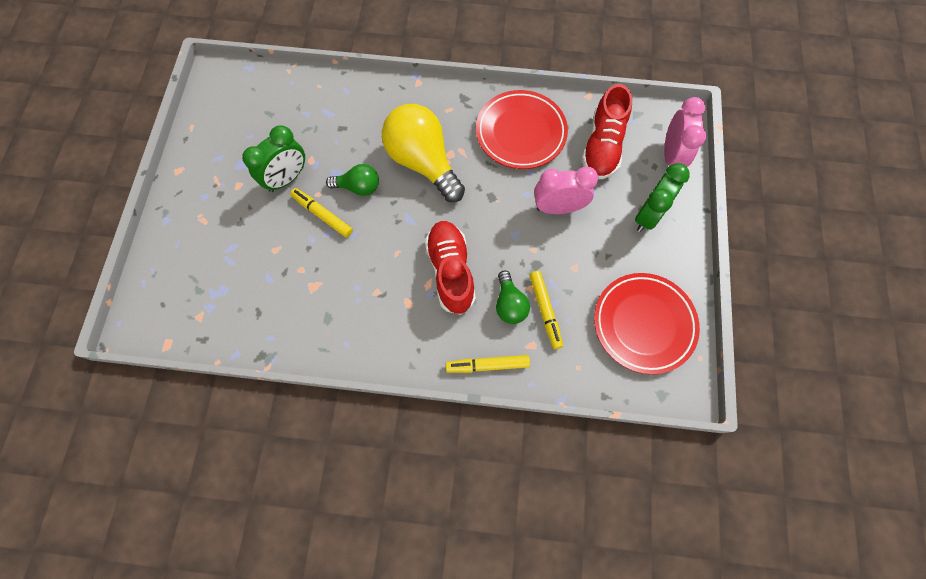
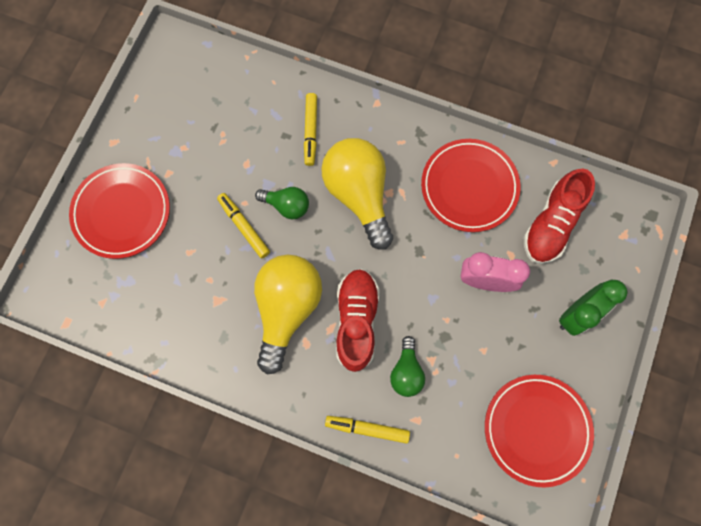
camera: 15 degrees right, 5 degrees up
(201, 230) = (122, 212): none -> red plate
(287, 178) = (218, 178): green clock -> none
(382, 277) = (287, 309): none -> yellow light bulb
(545, 311) = (440, 388): yellow marker -> yellow marker (310, 131)
(671, 155) = (622, 253): pink clock -> none

